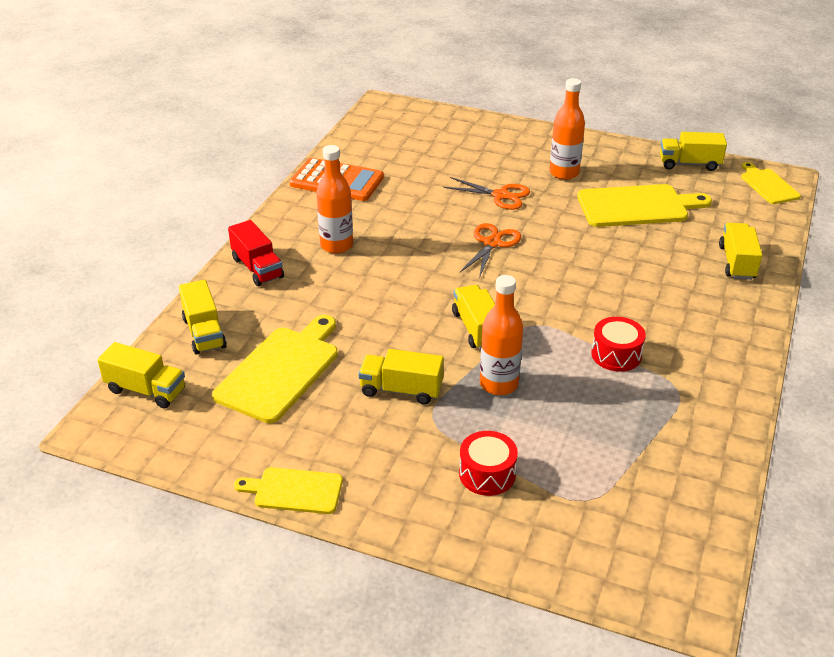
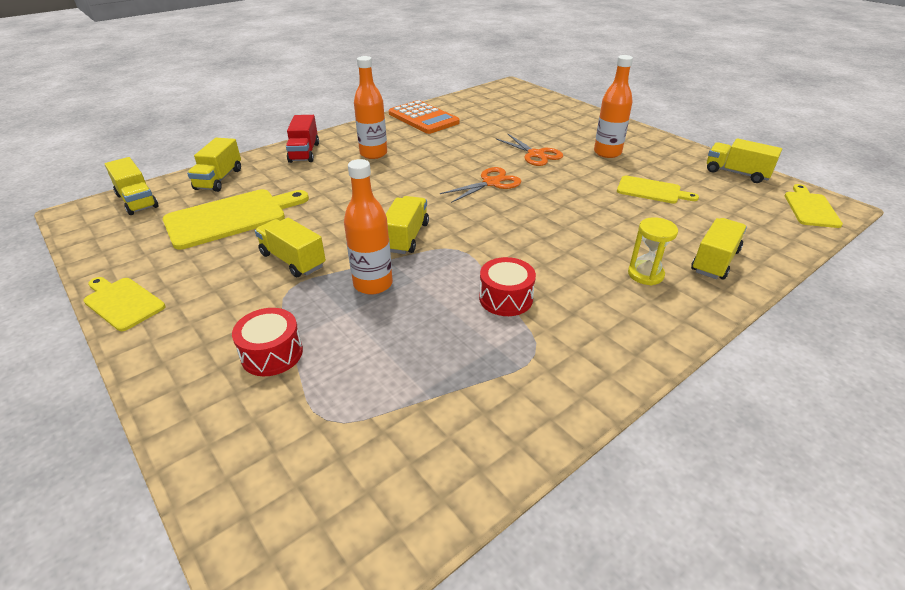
camera: 30 degrees right, 0 degrees up
(637, 206) = (651, 190): yellow cutting board -> yellow cutting board, size x0.59
(698, 293) = (645, 274): none -> yellow hourglass

